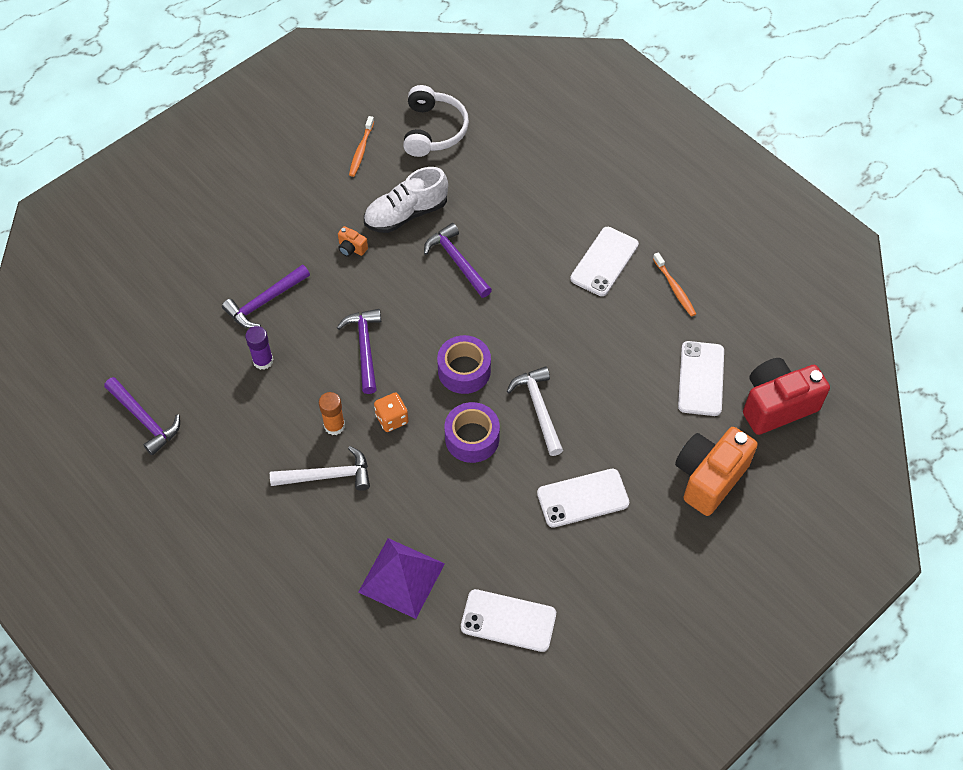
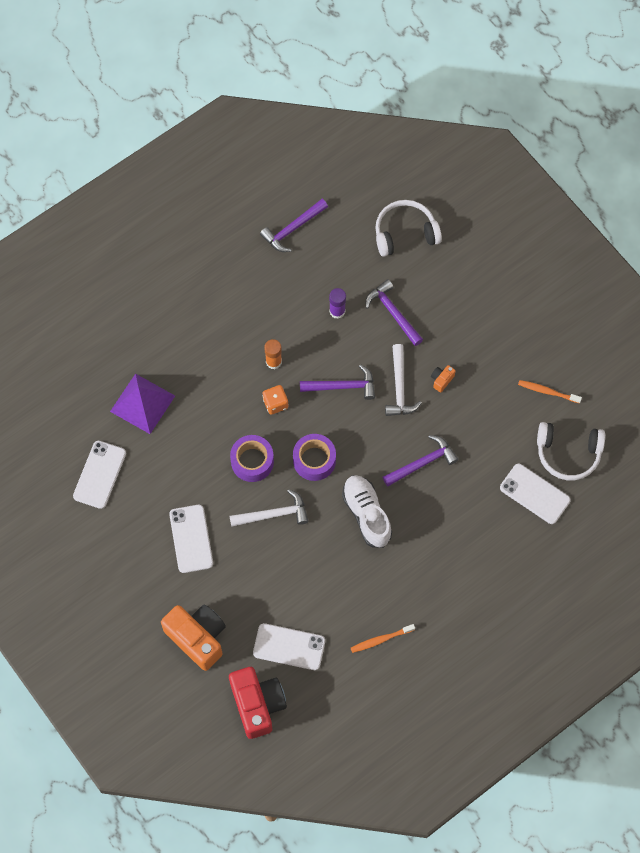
camera: 95 degrees right, 10 degrees up
(156, 296) = (405, 233): none -> white headphones
(327, 476) = (231, 355): white hammer -> white hammer (399, 387)
(406, 214) = (475, 425): white shoe -> white shoe (366, 514)
(604, 261) = (413, 584): white phone -> white phone (535, 494)

